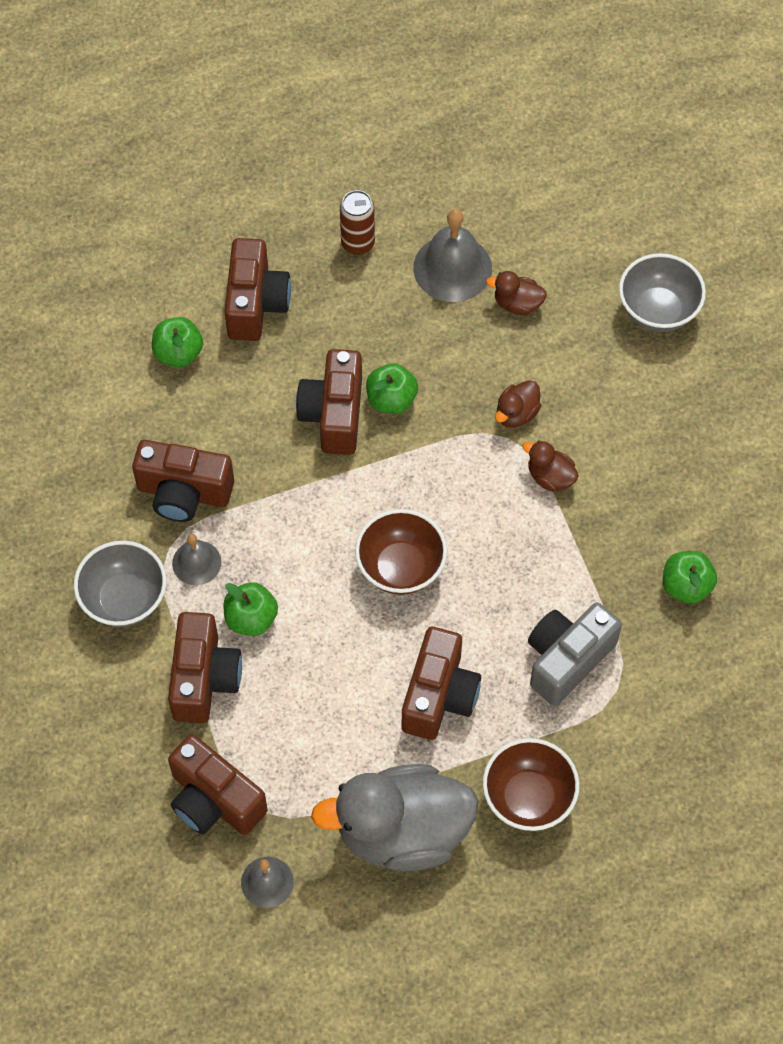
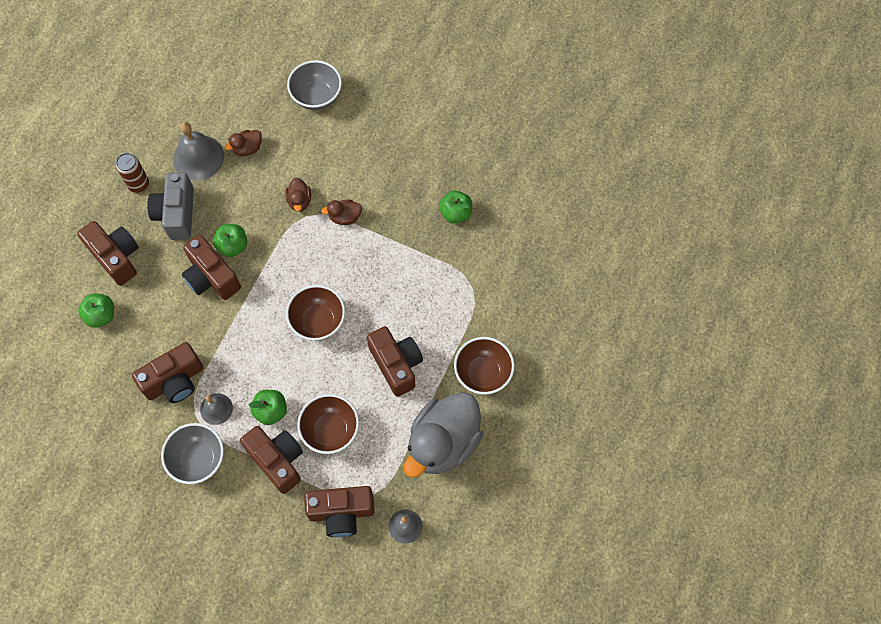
camera: 45 degrees left, 5 degrees up
(293, 700) = (330, 430): none -> brown bowl
(567, 659) = (437, 294): grey camera -> grey camera (177, 214)

